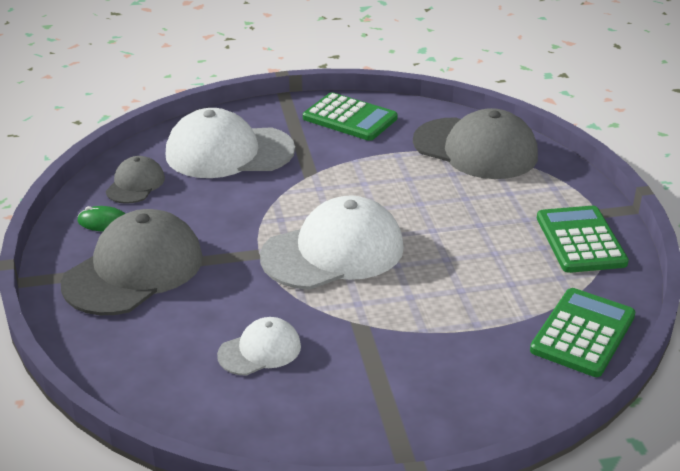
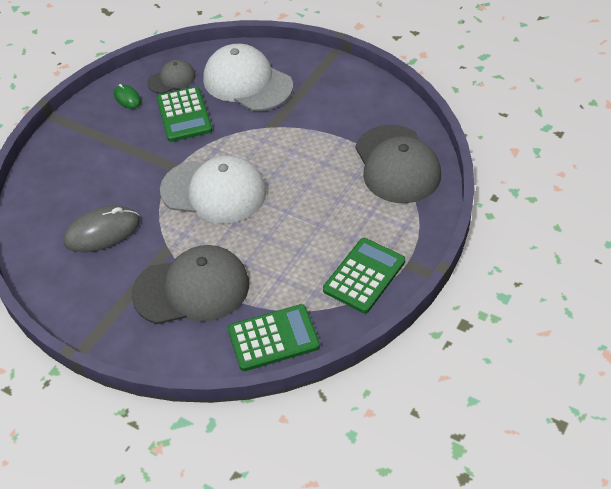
camera: 45 degrees right, 15 degrees up
(134, 270) = (105, 140): grey cap -> grey cap (192, 289)
(260, 350) = (102, 232): white cap -> grey mouse
(349, 118) = (350, 94): green calculator -> green calculator (184, 115)

